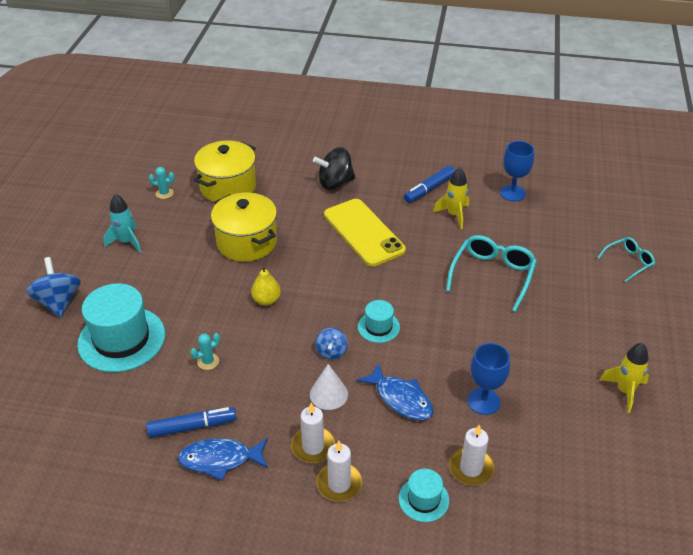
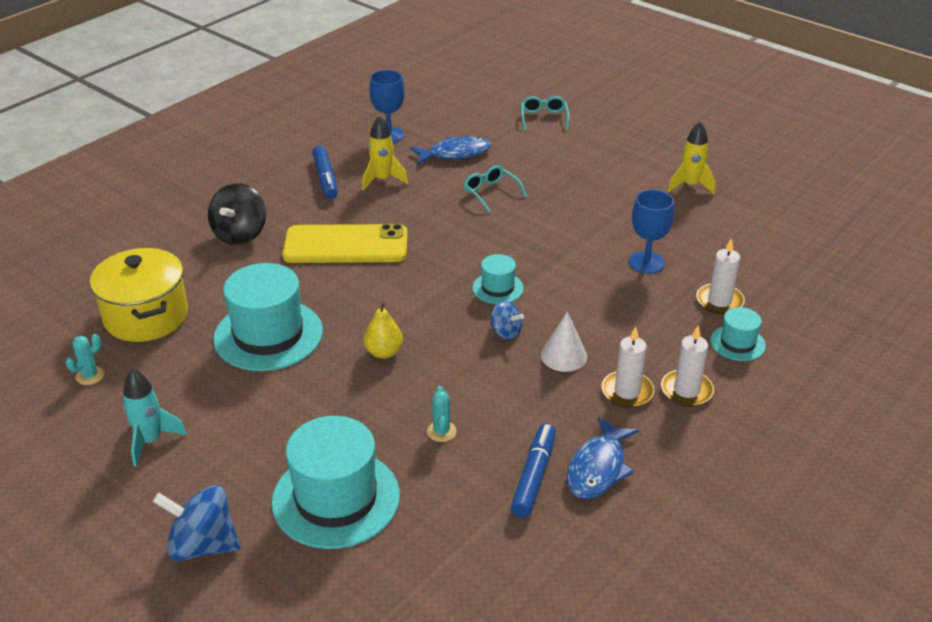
camera: 60 degrees left, 5 degrees down
(247, 242) = (268, 335): yellow pot -> turquoise hat
(400, 398) = (606, 310): blue fish -> blue fish (455, 154)
(492, 275) = (491, 192): turquoise glasses -> turquoise glasses, size x0.59

